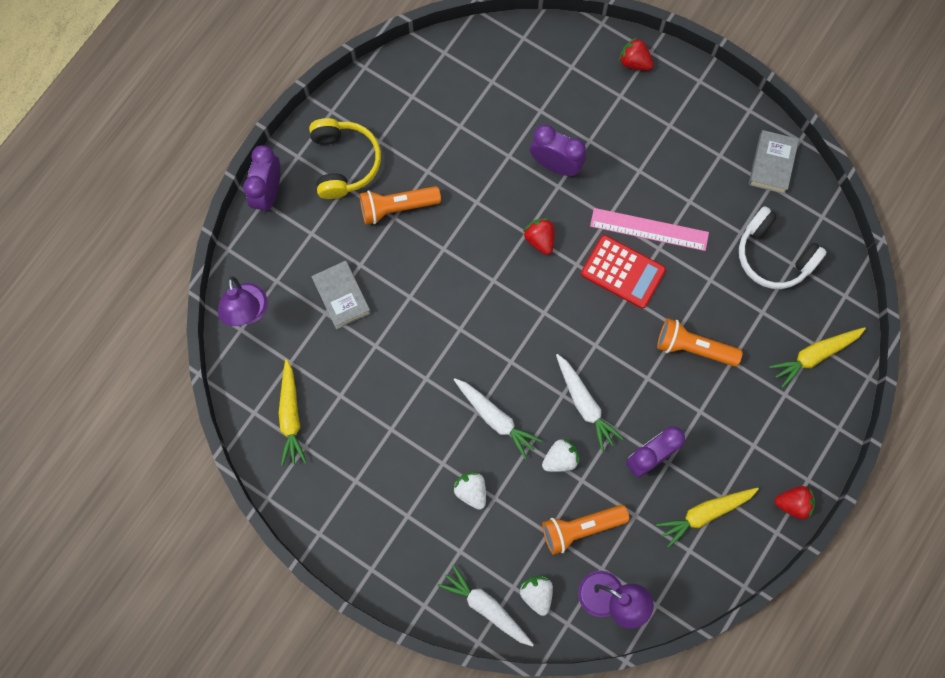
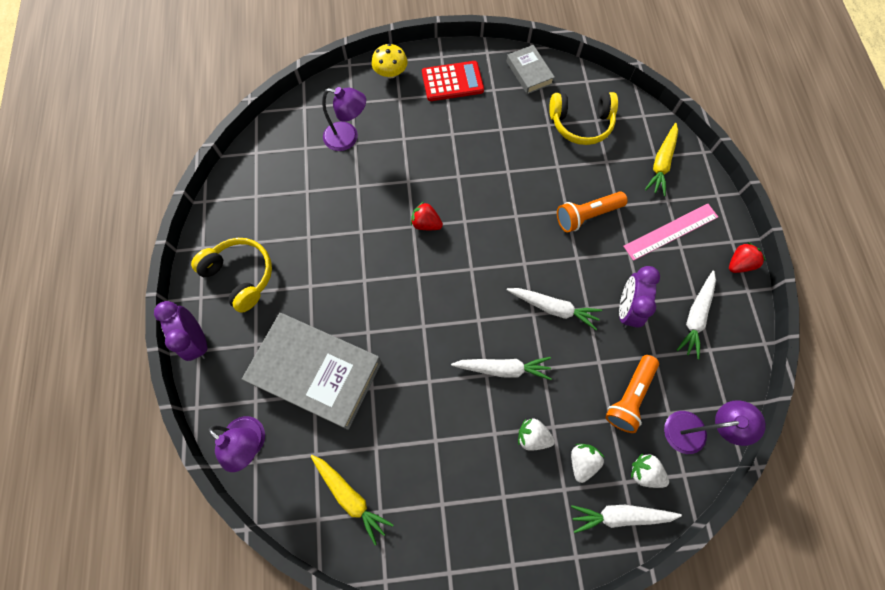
camera: 40 degrees left, 5 degrees down
(342, 296) = (316, 372): grey book -> grey book, size x2.02
(397, 207) = (306, 277): orange flashlight -> none
(538, 101) = (348, 138): none -> purple lamp
(555, 165) = (394, 169): purple clock -> none
(560, 459) = (571, 359): white strawberry -> white strawberry (582, 461)
(623, 272) = (499, 203): red calculator -> red calculator (452, 82)
(634, 62) = (390, 73): red strawberry -> yellow mushroom
(649, 229) = (491, 164): pink ruler -> pink ruler (670, 231)
(704, 514) = (695, 317): yellow carrot -> white carrot
(773, 256) = (581, 124): white headphones -> yellow headphones

